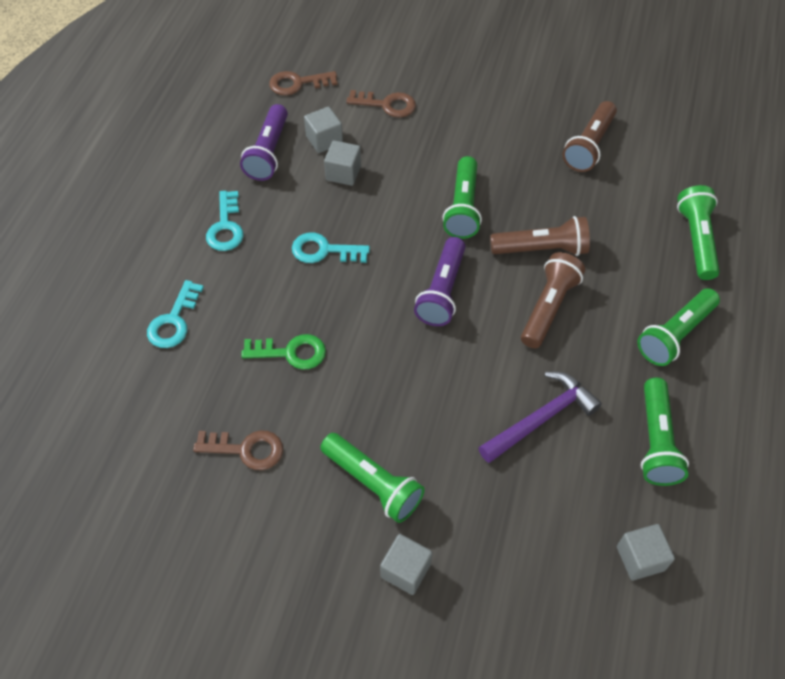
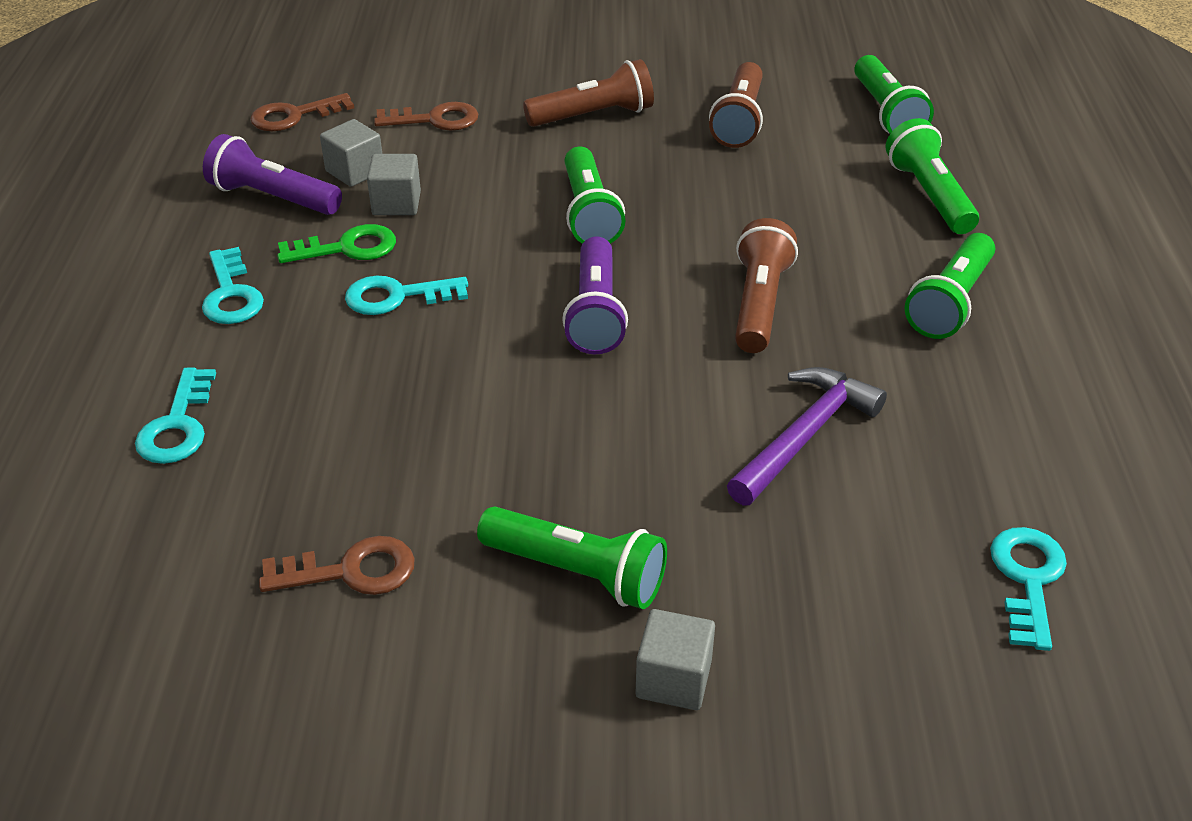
camera: 15 degrees left, 15 degrees down
(268, 152) = (273, 198): purple flashlight -> purple flashlight turned 120 degrees clockwise
(291, 352) = (385, 430): green key -> green key (347, 248)
(541, 249) = (721, 240): brown flashlight -> brown flashlight (593, 116)
(640, 558) = (1028, 579): grey cube -> turquoise key
(656, 441) = (982, 429): green flashlight -> green flashlight (886, 113)

